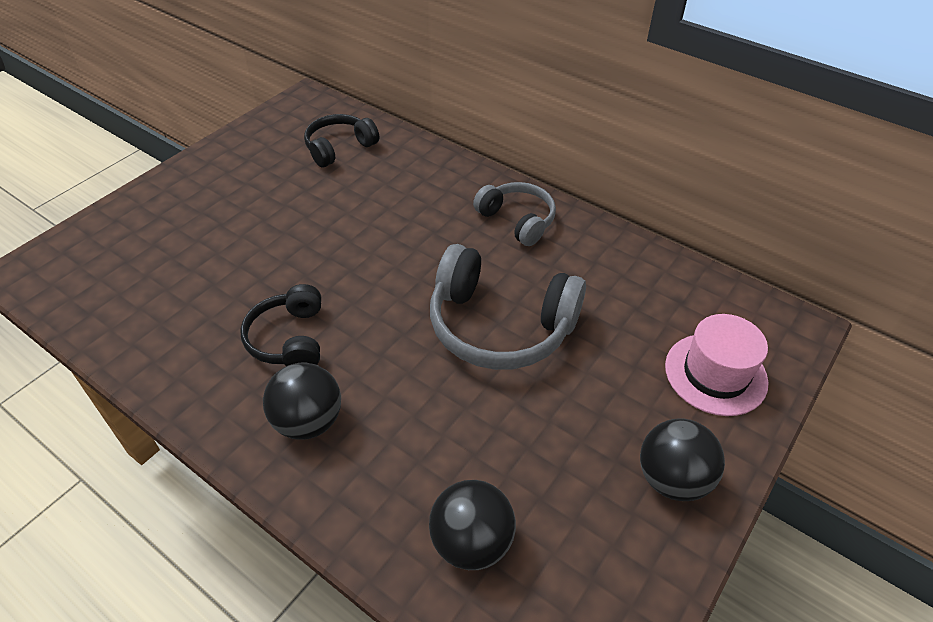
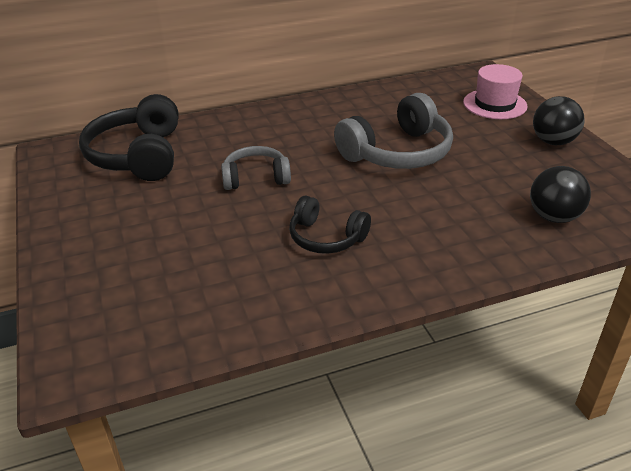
camera: 55 degrees left, 10 degrees down
(308, 421) = (413, 251): black ball -> none
(339, 148) = (138, 155): black headphones -> black headphones, size x1.67
(517, 220) = (311, 115): grey headphones -> grey headphones (256, 178)

